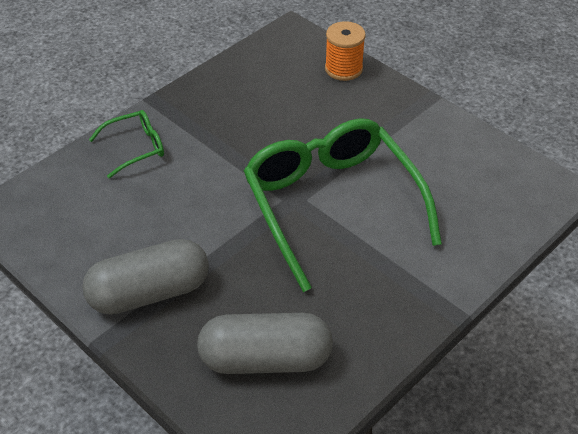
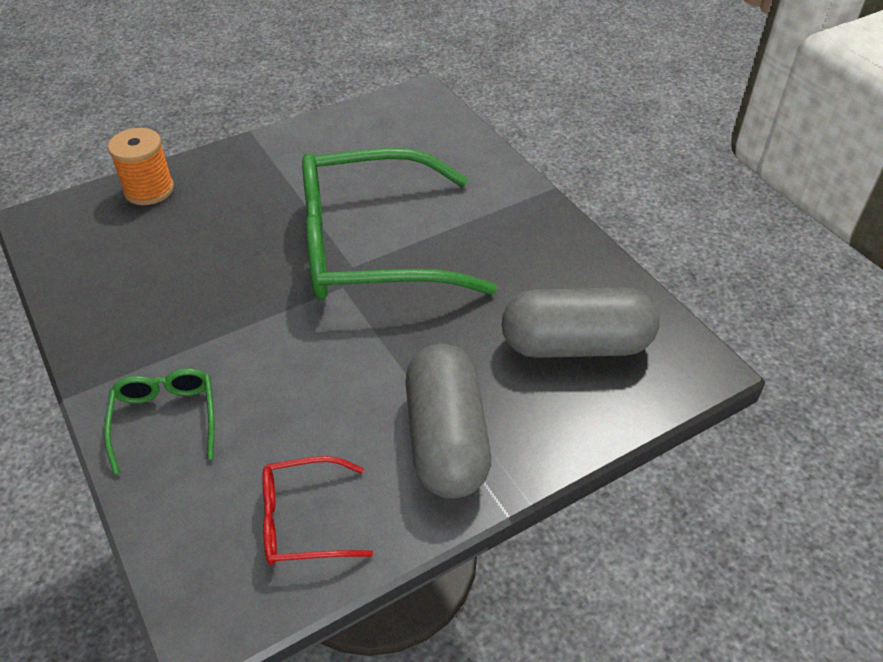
camera: 75 degrees left, 0 degrees up
(71, 234) = (304, 520): none -> red glasses
(265, 359) = (576, 344): grey capsule -> grey capsule turned 75 degrees clockwise

